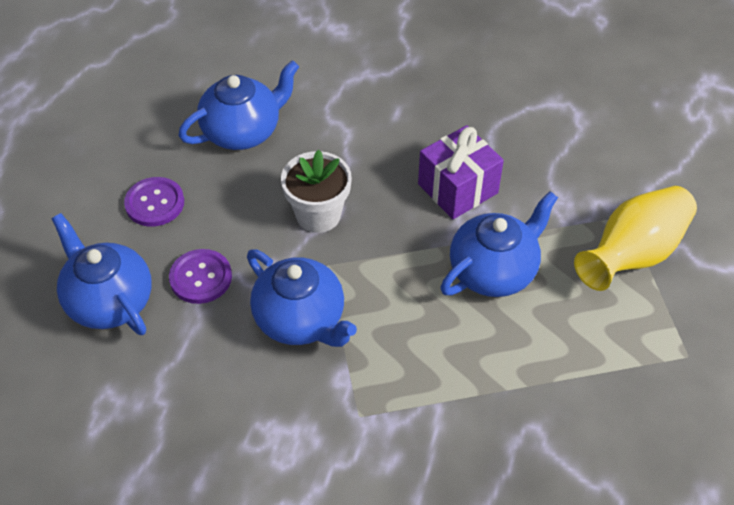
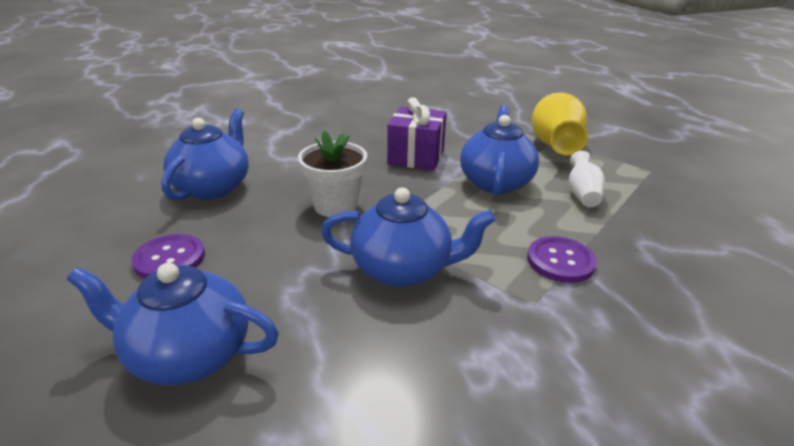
camera: 40 degrees left, 20 degrees down
(201, 278) = (276, 286): purple button -> purple button (560, 261)
(560, 339) = (582, 194): none -> white vase

